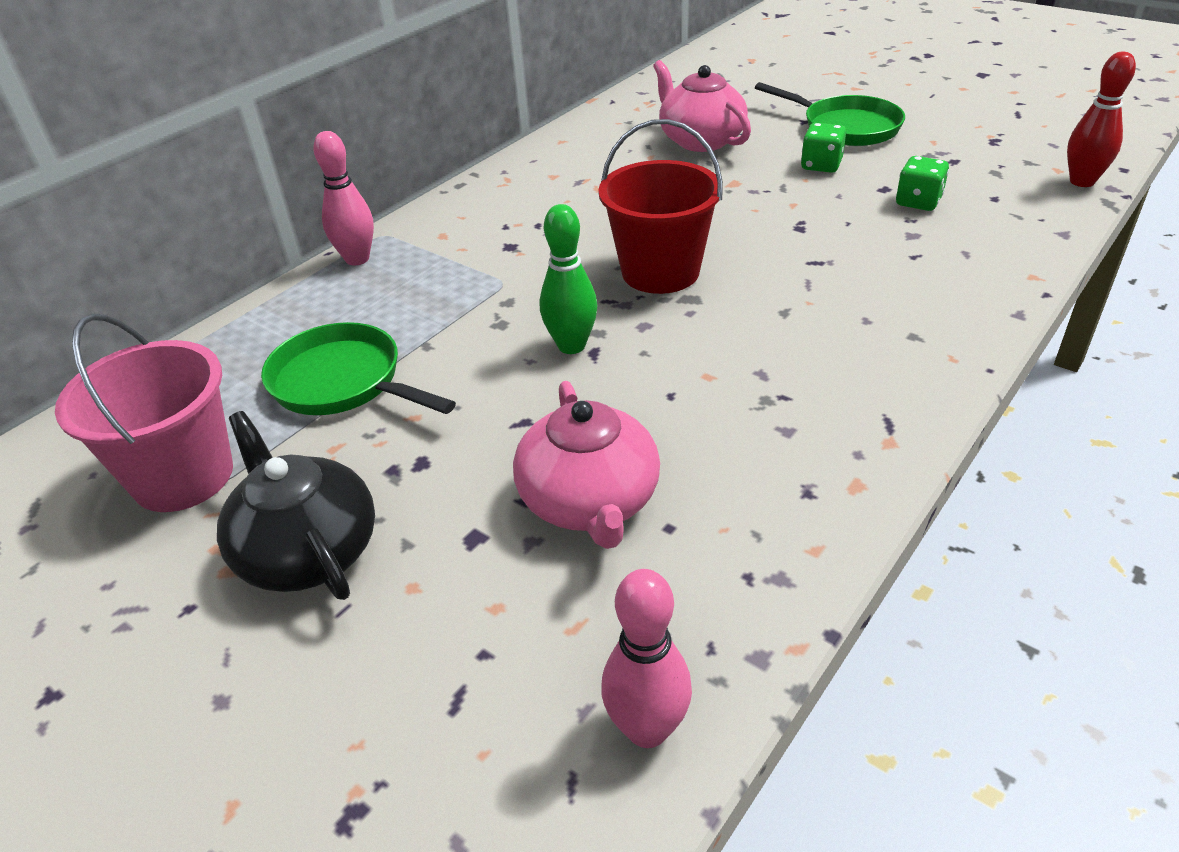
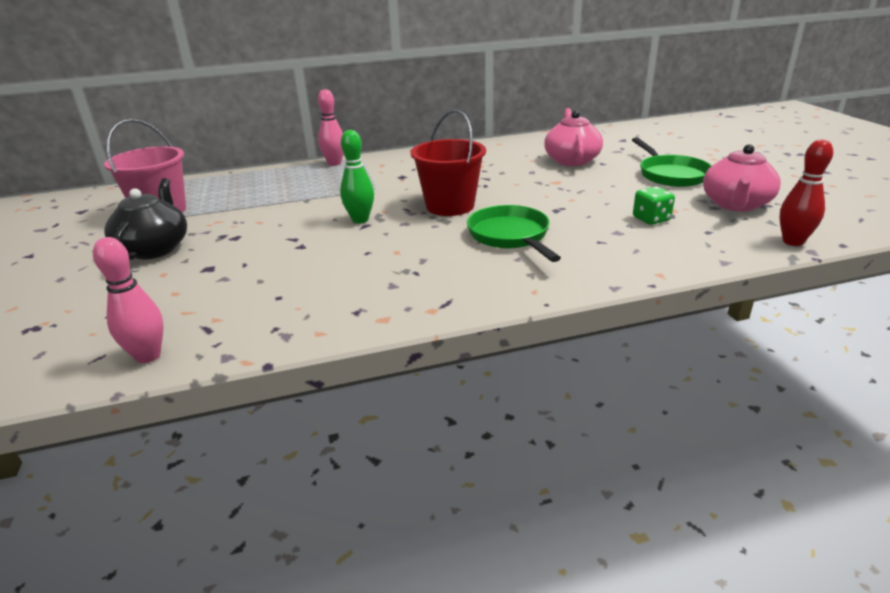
camera: 35 degrees right, 10 degrees down
(343, 382) = (257, 202): green pan -> green pan (510, 236)
(590, 501) = (267, 275): pink teapot -> pink teapot (736, 204)
(821, 165) = (621, 187): green dice -> none

